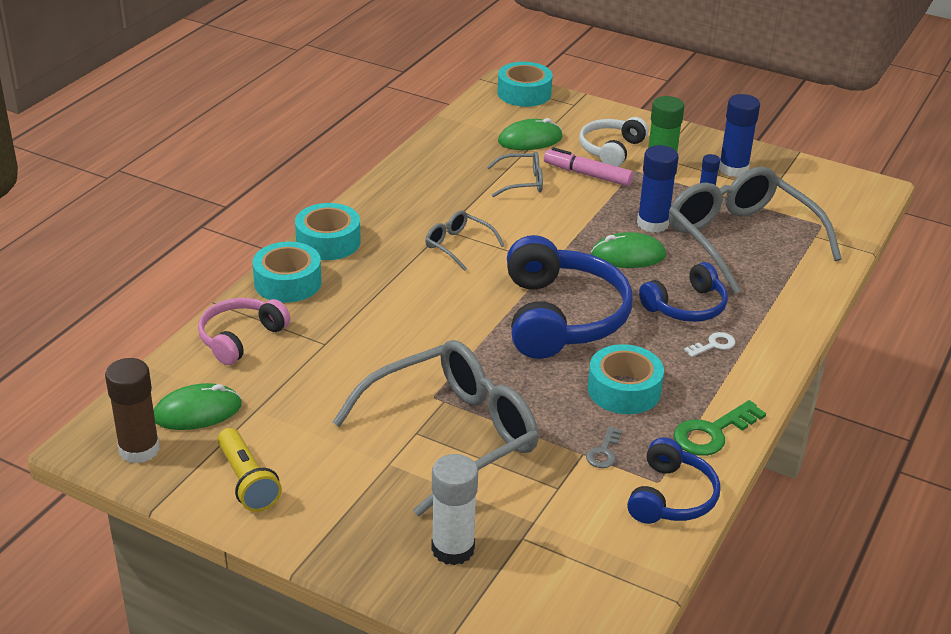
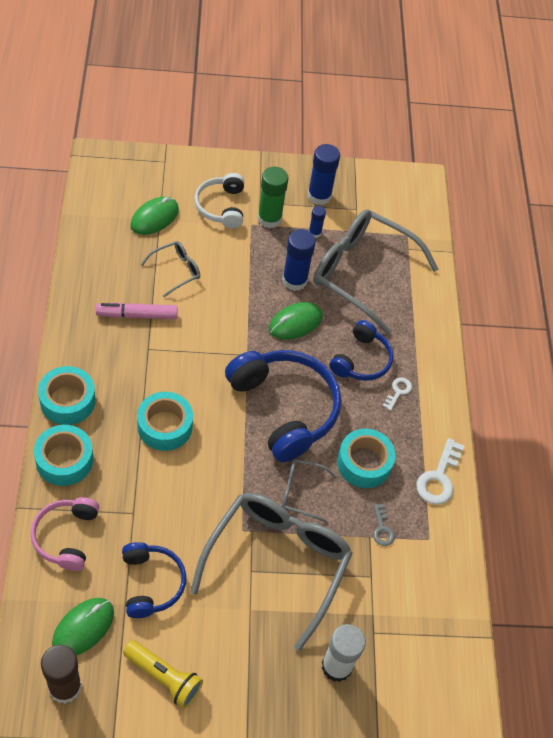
camera: 35 degrees left, 20 degrees up
(458, 245) = (169, 363): grey glasses -> grey glasses (301, 492)
(524, 93) = (118, 162): turquoise tape -> turquoise tape (165, 426)
(587, 175) = (220, 243): pink marker -> pink marker (137, 315)
(672, 497) = (444, 549): blue headphones -> blue headphones (151, 583)
(712, 433) = (439, 478): green key -> white key

